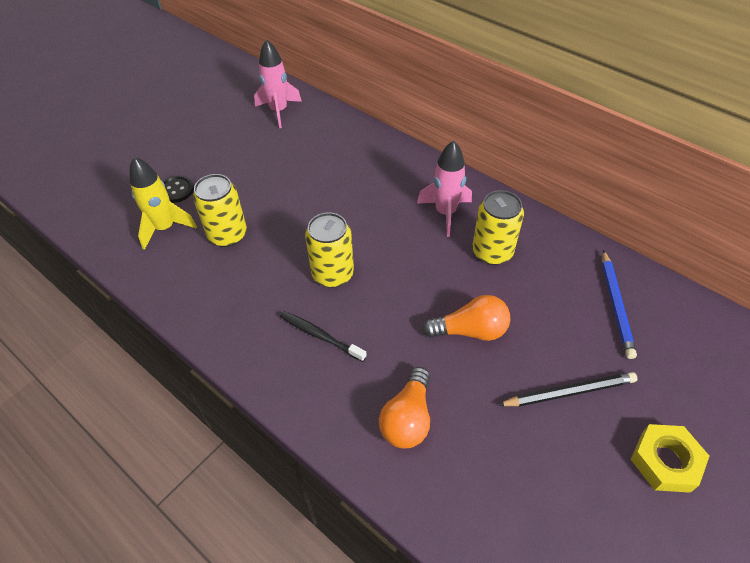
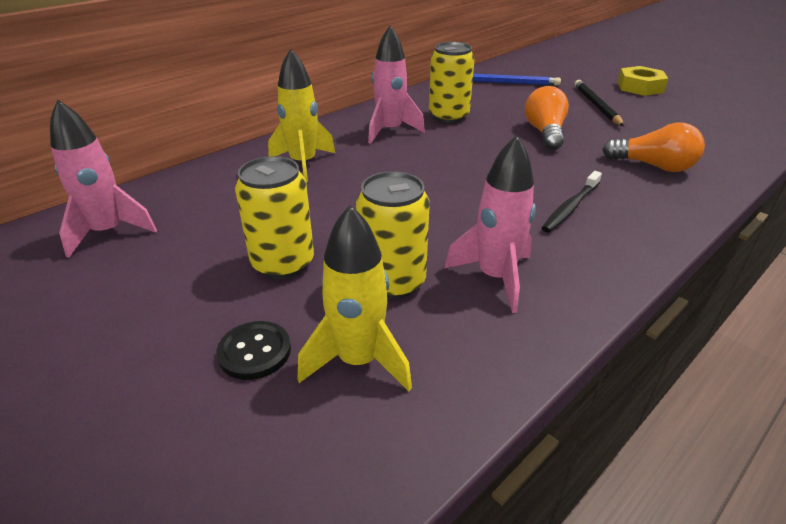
camera: 85 degrees left, 15 degrees down
(229, 284) = (495, 277): none -> pink rocket
(333, 274) = (476, 196): yellow can -> yellow can (283, 263)
(373, 171) = (303, 164): none -> yellow rocket

